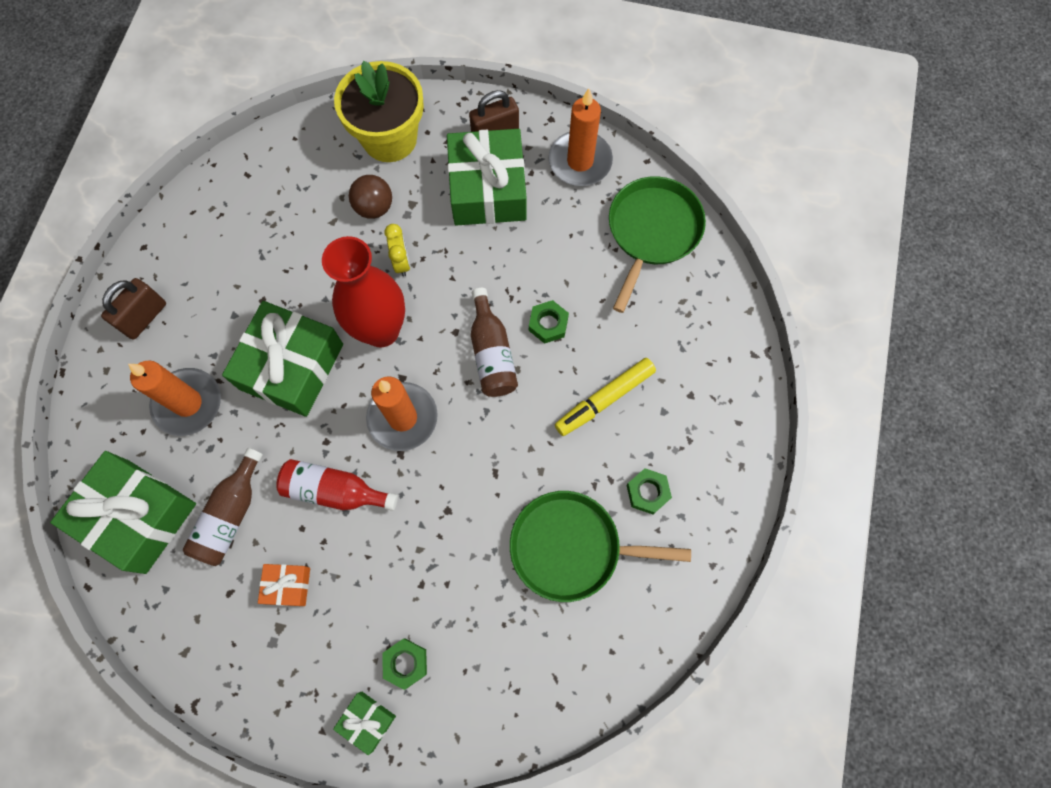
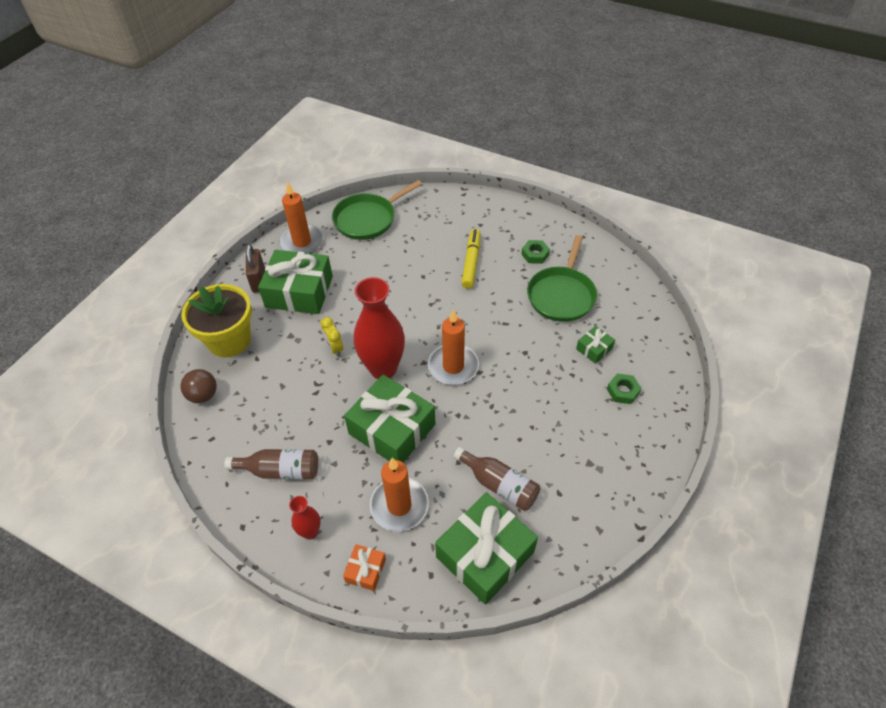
camera: 75 degrees left, 20 degrees down
(144, 317) = (310, 532): brown padlock -> red vase
(287, 585) = (560, 453): orange gift -> orange gift (365, 570)
(335, 491) = (496, 414): red bottle -> none
(367, 721) = (658, 418): green gift -> green gift (594, 349)
(374, 207) = (283, 358): brown ball -> brown ball (203, 395)
(402, 262) = (334, 348): yellow clock -> yellow clock turned 120 degrees counterclockwise
(492, 353) = (422, 310): brown bottle -> brown bottle (280, 470)
(548, 324) = (411, 279): green nut -> none
(604, 399) = (471, 262): yellow marker -> yellow marker turned 150 degrees counterclockwise
(652, 231) = (367, 219): green pan -> green pan turned 75 degrees counterclockwise

